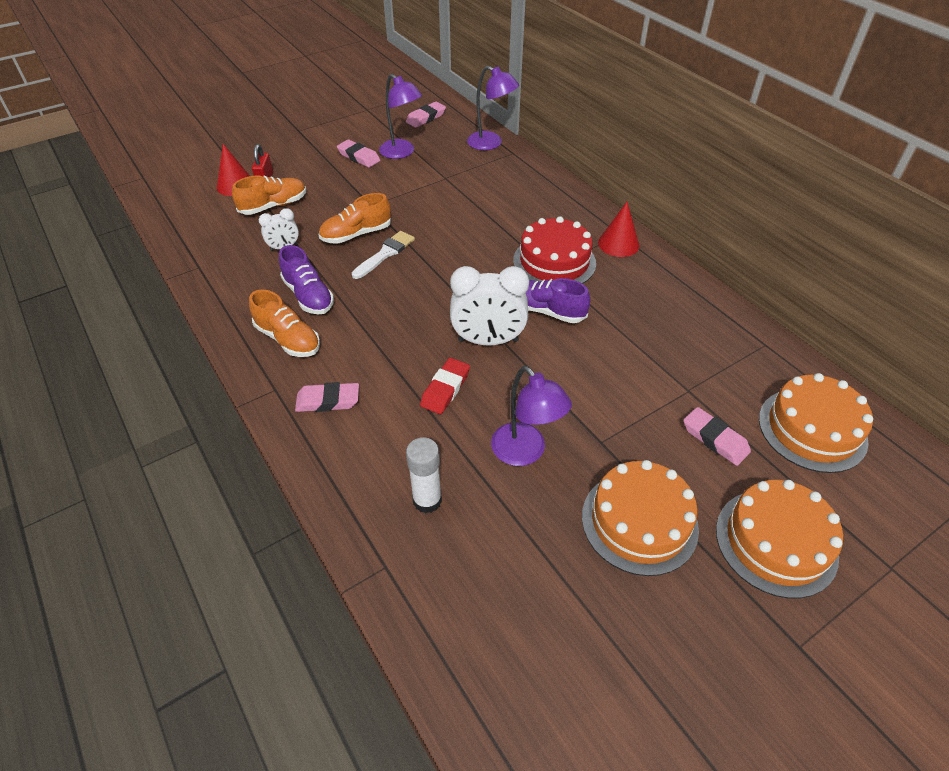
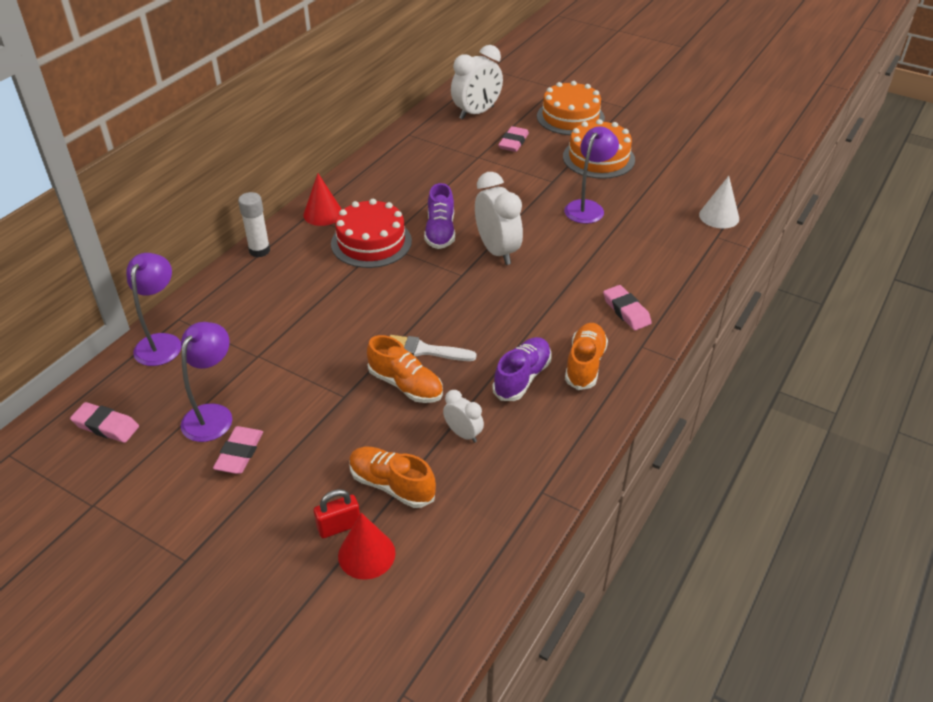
camera: 115 degrees left, 5 degrees down
(424, 599) = (719, 216): none -> white cone
(427, 500) = (660, 235): white glue stick -> white glue stick (259, 250)
(445, 389) = (564, 257): red eraser -> none
(812, 429) = (476, 113): orange cake -> white clock

